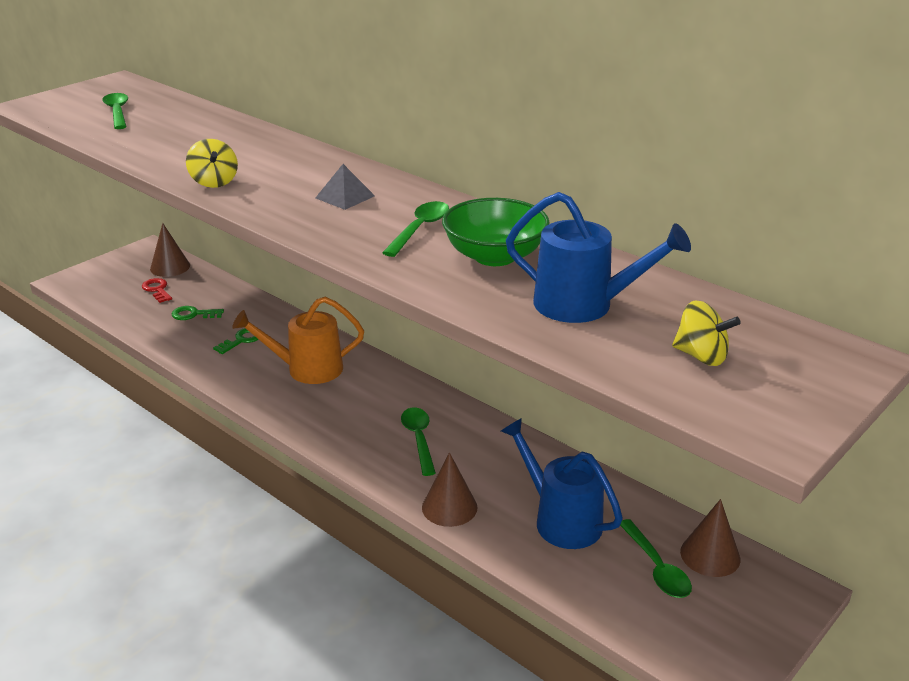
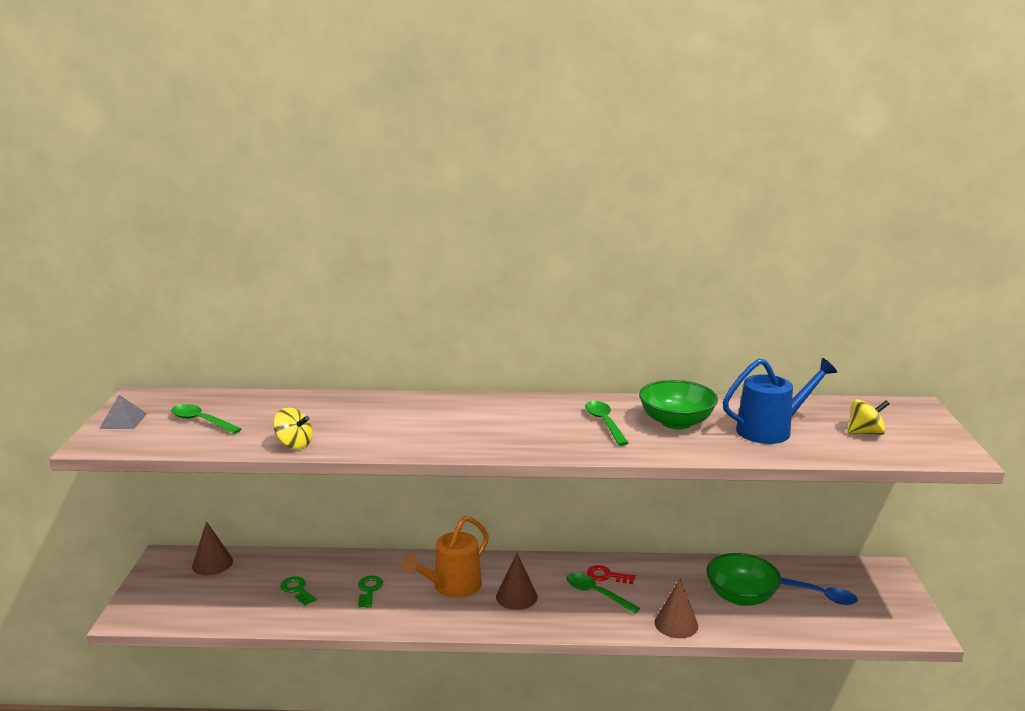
camera: 40 degrees left, 10 degrees down
(157, 290) = (231, 585): red key -> red key (607, 576)
(193, 314) = (297, 590): green key -> green key turned 90 degrees clockwise
(214, 182) = (405, 443): yellow spinning top -> yellow spinning top (294, 444)
(345, 197) = (517, 420): grey pyramid -> grey pyramid (123, 421)
(560, 519) = (741, 596): blue watering can -> green bowl
(656, 568) = (819, 595): green spoon -> blue spoon
(710, 555) = (831, 574): brown cone -> brown cone (516, 596)

